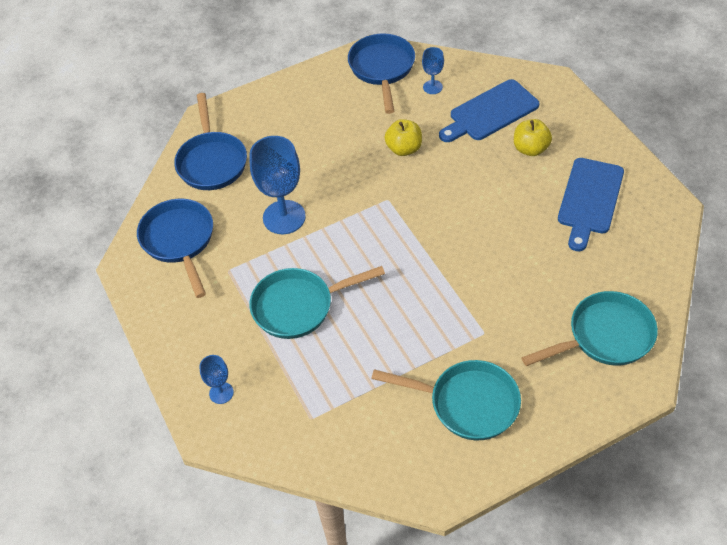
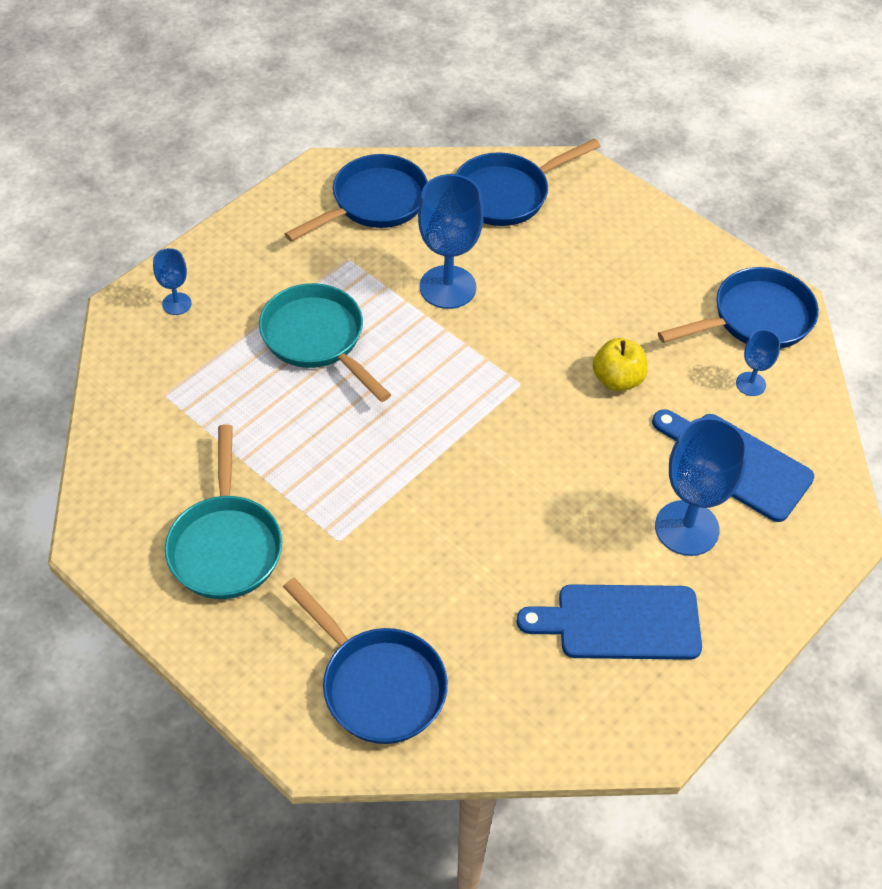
camera: 65 degrees right, 0 degrees up
(530, 149) = (686, 528): yellow apple -> blue goblet
(605, 336) = (377, 684): turquoise pan -> blue pan

